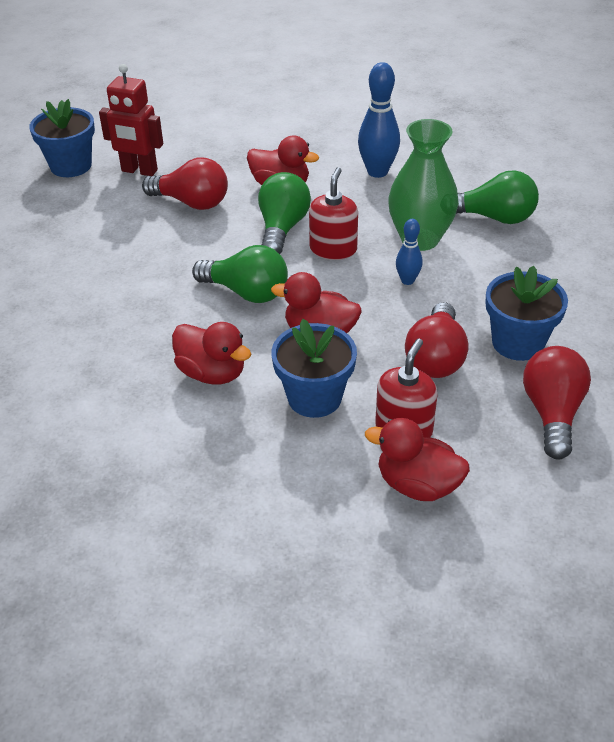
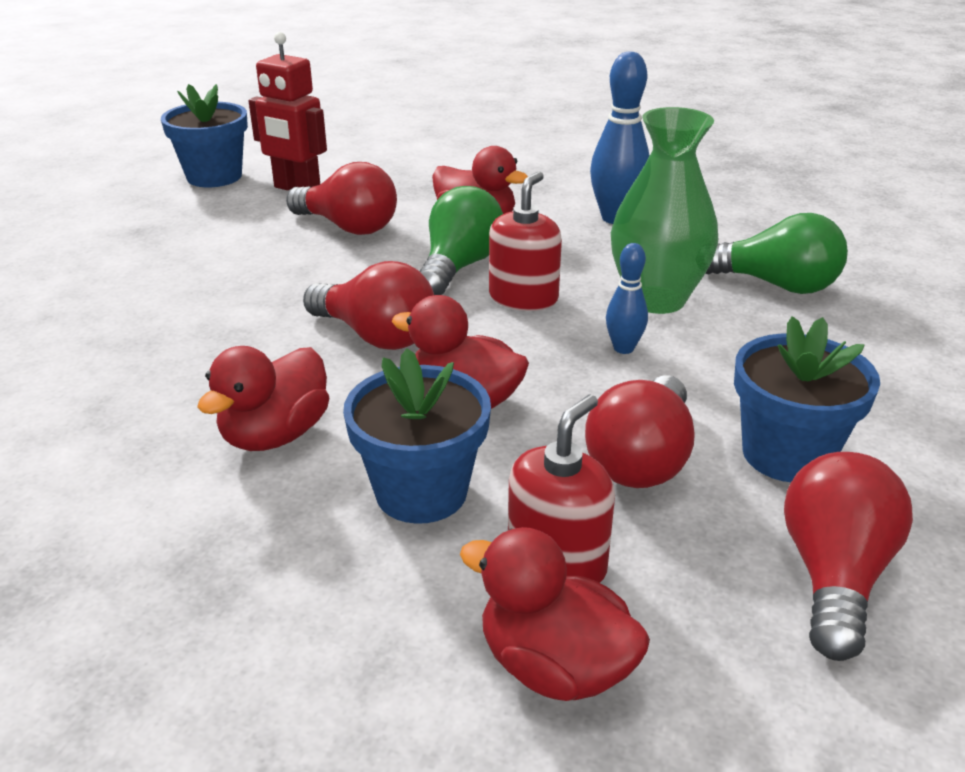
camera: 10 degrees right, 10 degrees down
(212, 373) = (275, 435): red duck -> red duck turned 75 degrees clockwise
(246, 292) = (375, 336): green light bulb -> red light bulb

